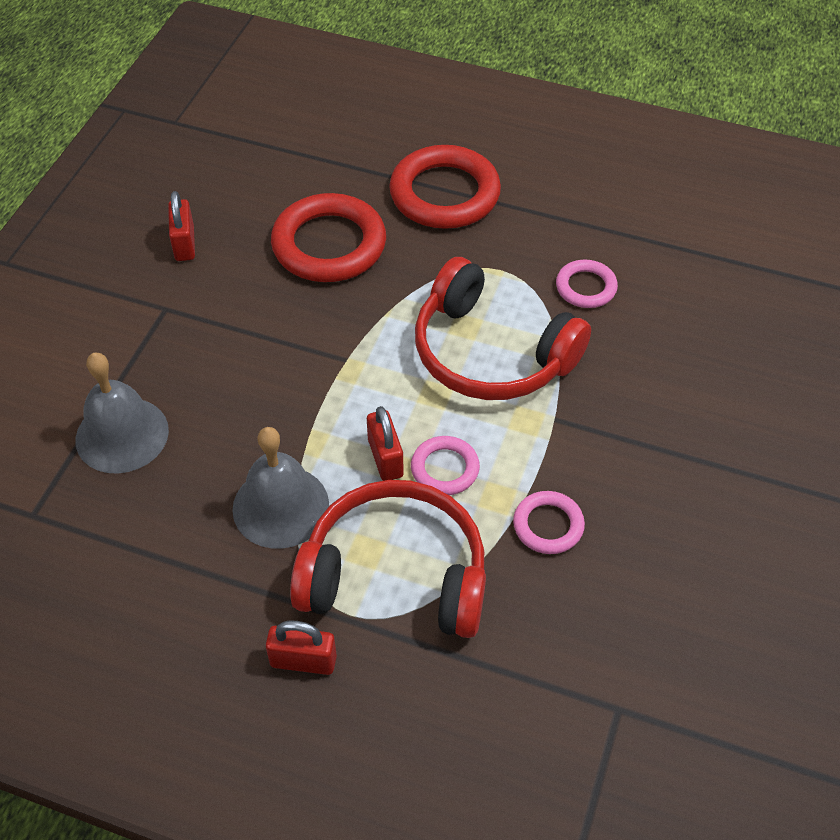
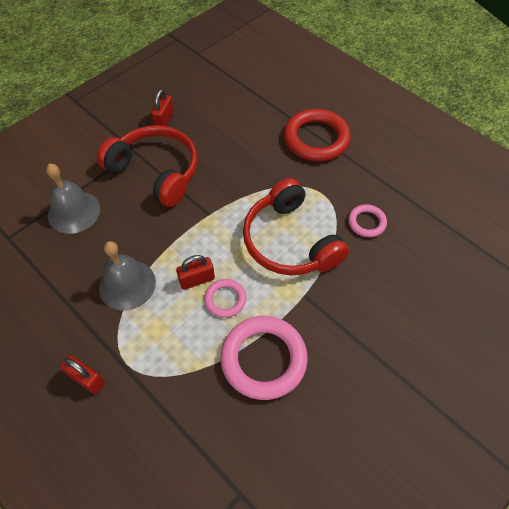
camera: 25 degrees right, 5 degrees up
(329, 244) = (237, 146): red ring -> none
(385, 458) = (197, 280): red padlock -> red padlock turned 60 degrees clockwise
(395, 574) = (163, 351): red headphones -> red headphones (156, 171)
(548, 525) = (263, 359): pink ring -> pink ring, size x1.92

